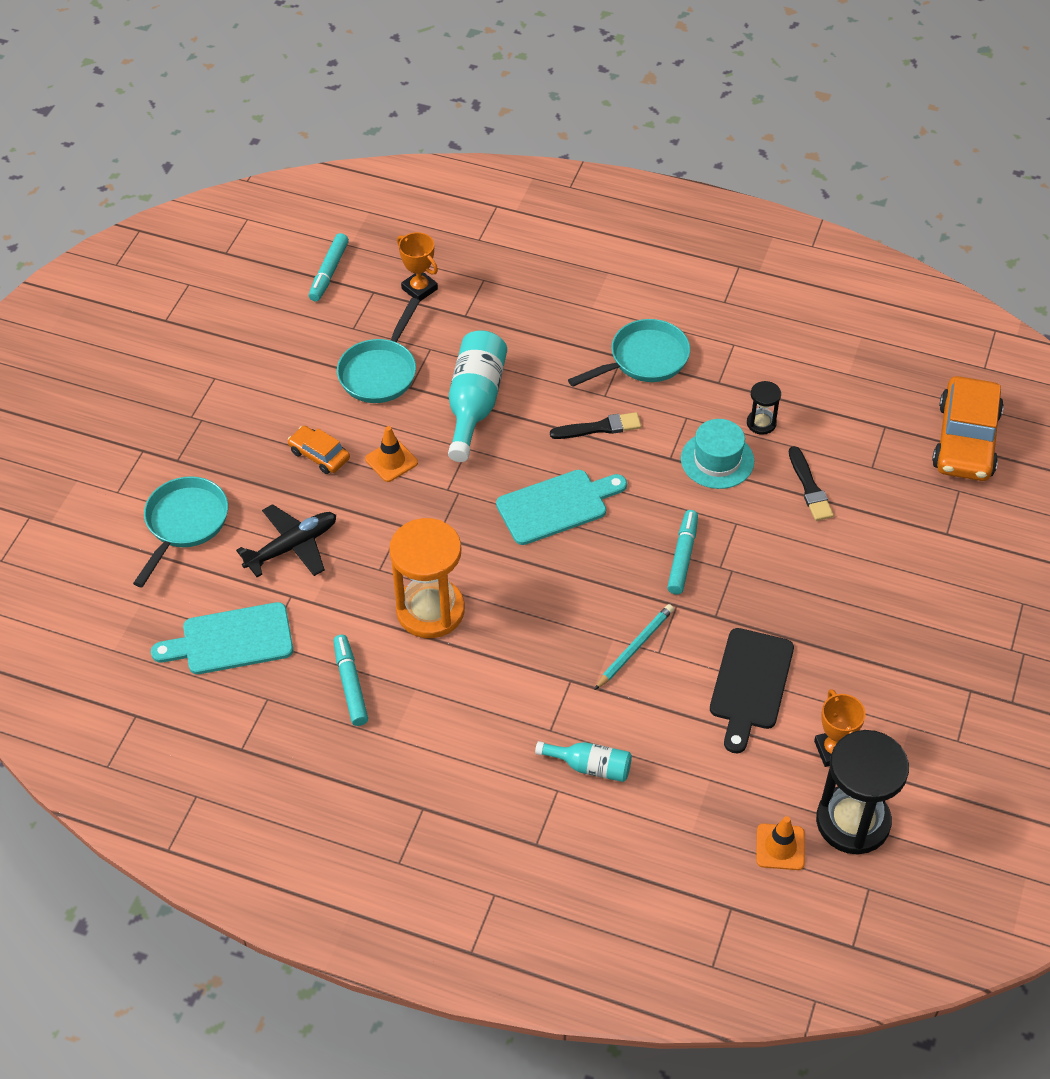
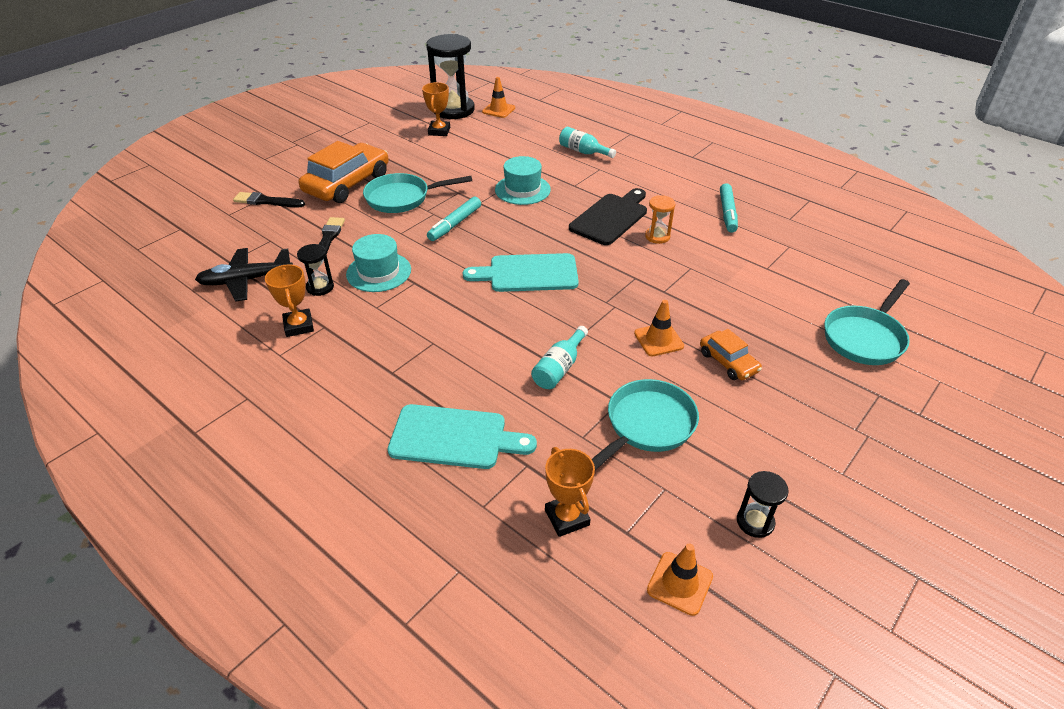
camera: 160 degrees left, 10 degrees down
(231, 640) = (817, 253): turquoise cutting board -> turquoise cutting board (454, 437)
(281, 323) = (755, 522): none -> black hourglass
(292, 546) = (763, 298): black plane -> black plane (245, 280)
(329, 272) = (679, 583): turquoise marker -> orange traffic cone
(430, 610) = (657, 236): orange hourglass -> orange hourglass, size x0.47
(475, 403) = (559, 368): turquoise bottle -> turquoise bottle, size x0.57
(599, 427) = (456, 318): black brush -> black brush (267, 201)
(635, 648) = (522, 190): turquoise pencil -> turquoise hat
(644, 359) = (372, 364): turquoise pan -> turquoise pan (402, 198)
(742, 376) = (299, 326): none -> orange trophy
(750, 684) = (462, 161): black cutting board -> black cutting board (610, 217)
(965, 440) = (184, 239): orange car -> orange car (347, 183)

